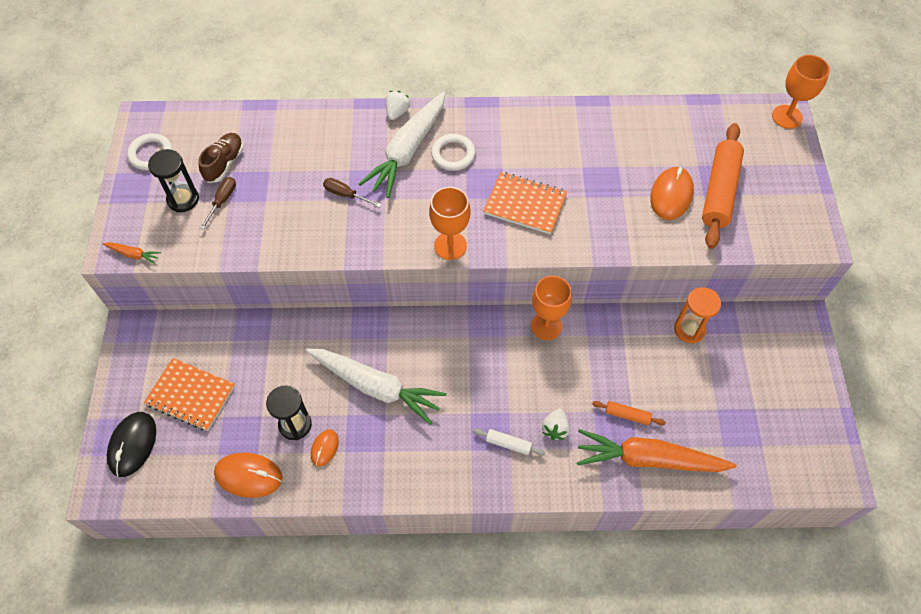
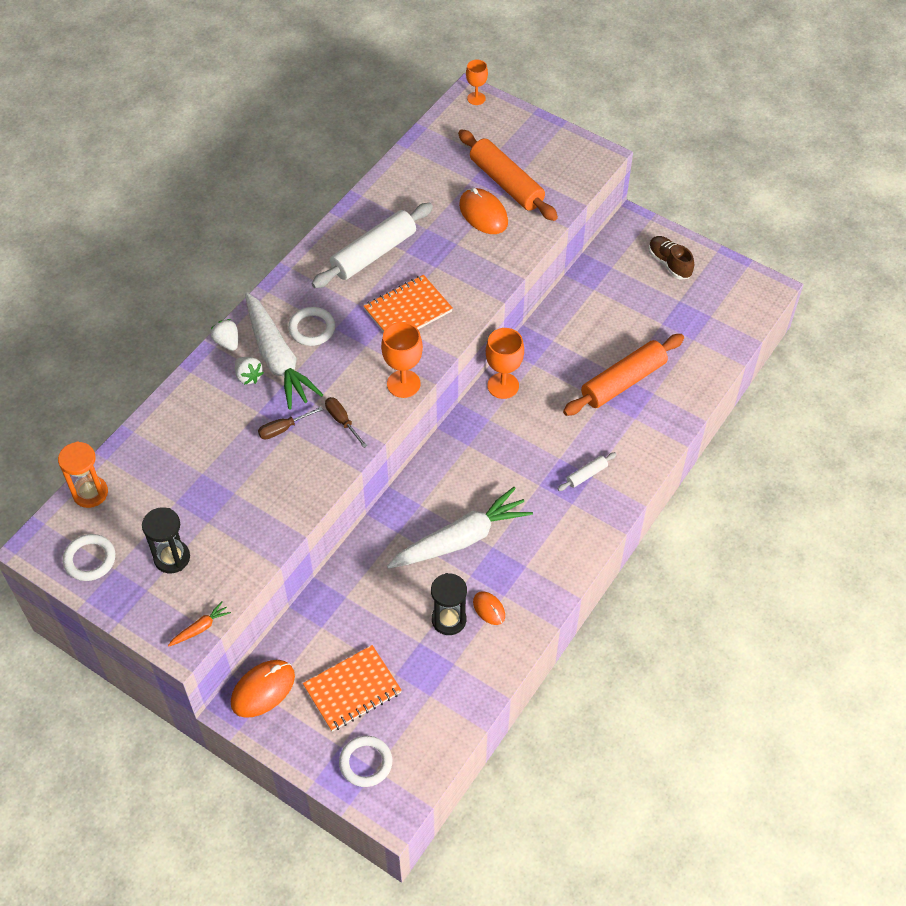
camera: 55 degrees left, 5 degrees down
(132, 445) = (365, 763): black mouse -> white ring
(222, 201) = (203, 527): brown screwdriver -> brown screwdriver (342, 421)
(224, 163) = (160, 504): brown shoe -> brown shoe (669, 263)
(248, 476) = (470, 681): orange mouse -> orange mouse (263, 689)
(555, 428) = (598, 435): white strawberry -> white strawberry (248, 376)
(560, 148) = (373, 253): none -> white rolling pin
(627, 415) = (623, 382): orange rolling pin -> orange rolling pin, size x2.20
(648, 459) = (668, 392): orange carrot -> none
(689, 329) = (583, 296): orange hourglass -> orange hourglass (90, 493)
(787, 117) = (476, 98): orange goblet -> orange goblet, size x0.63

